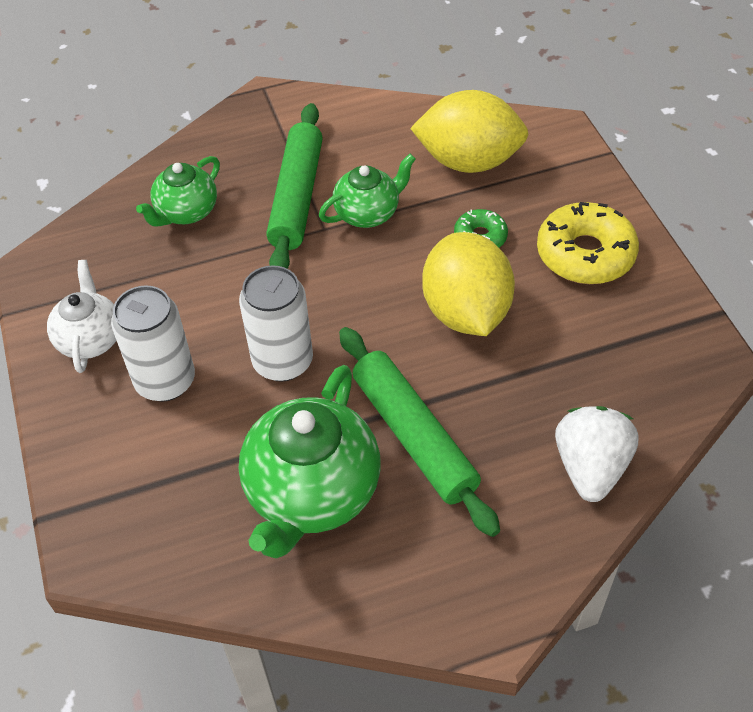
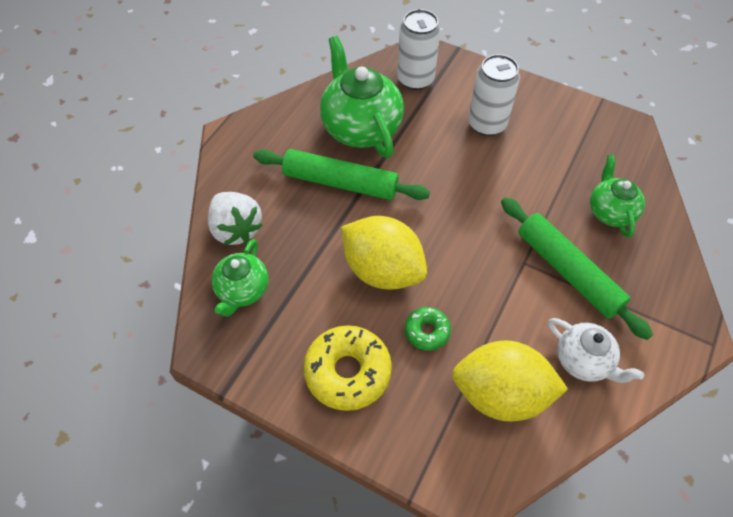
camera: 135 degrees right, 5 degrees up
(90, 339) = (548, 116): white teapot -> white teapot (583, 361)
(283, 361) = (445, 171): white can -> white can (415, 79)
(368, 213) = (513, 294): green teapot -> green teapot (242, 290)
(468, 161) = (500, 394): yellow lemon -> yellow lemon turned 45 degrees clockwise

